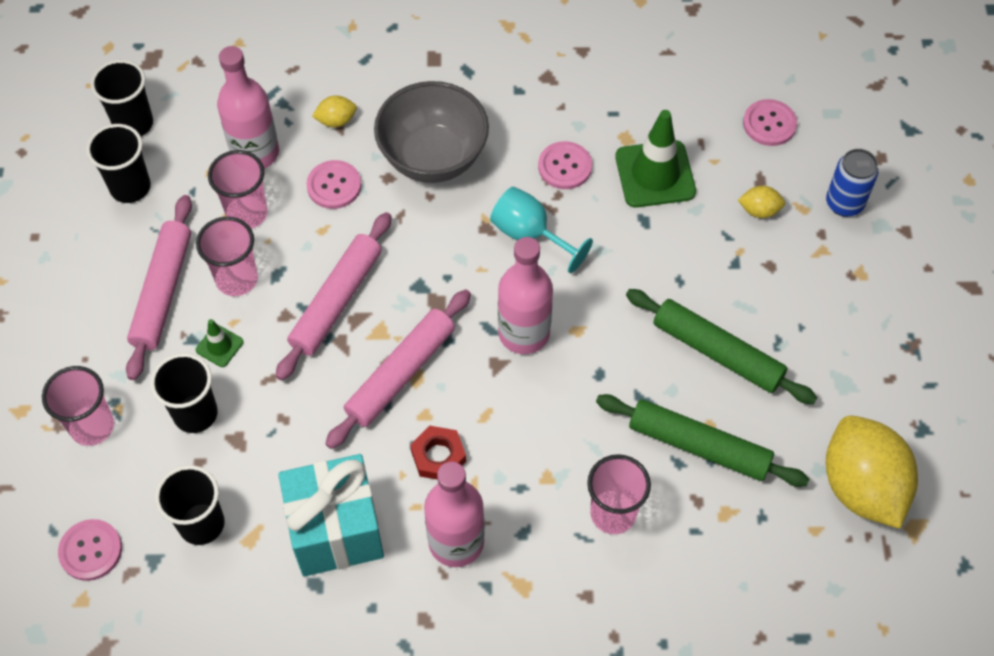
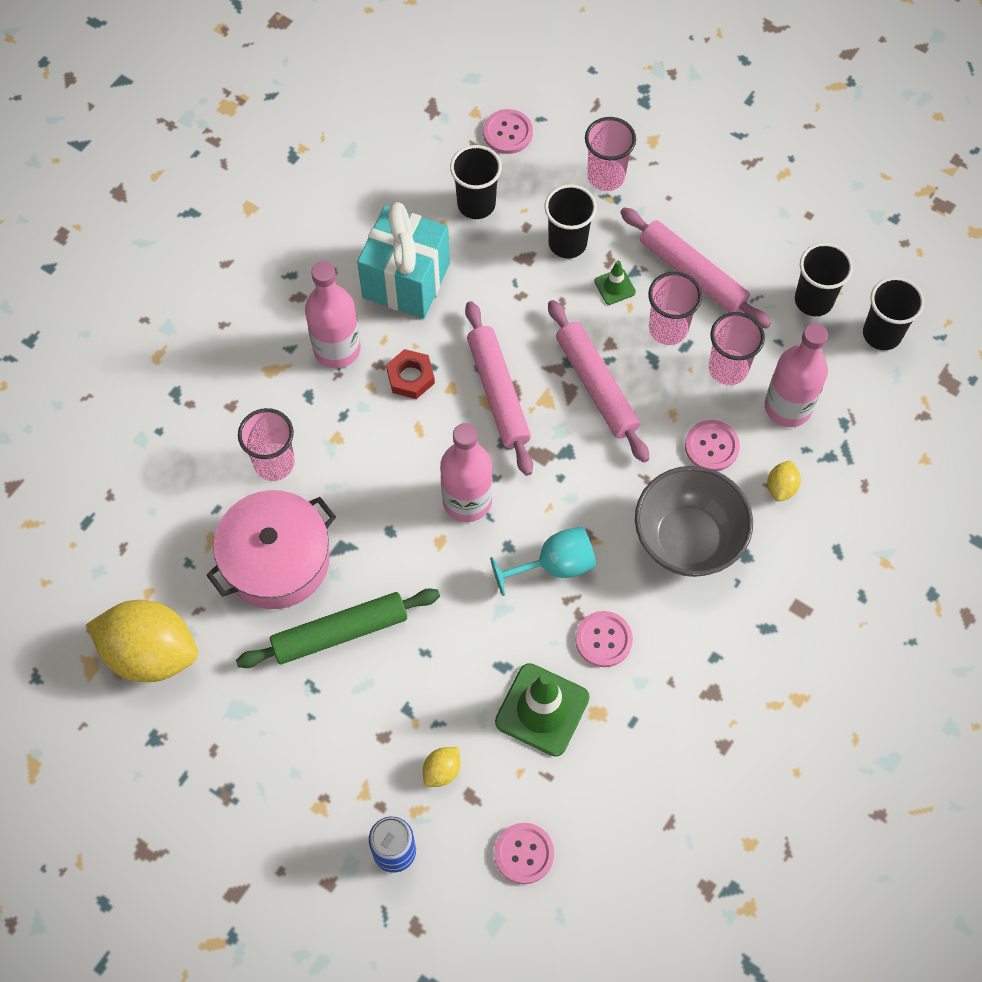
camera: 125 degrees right, 5 degrees up
(698, 446) = (276, 560): green rolling pin -> pink pot

